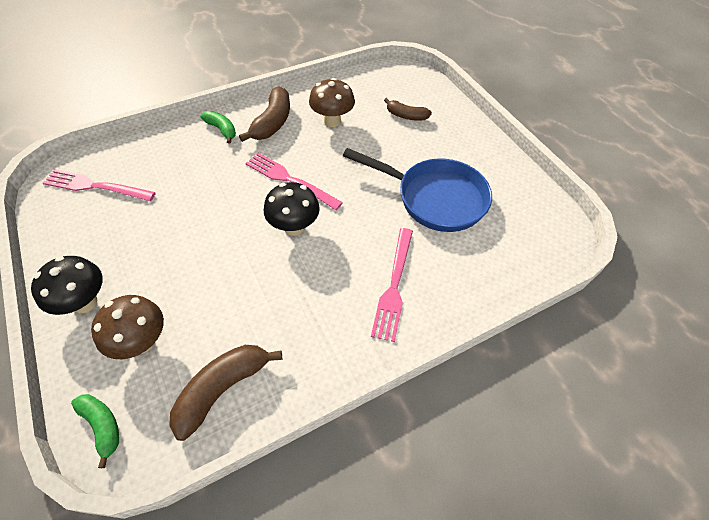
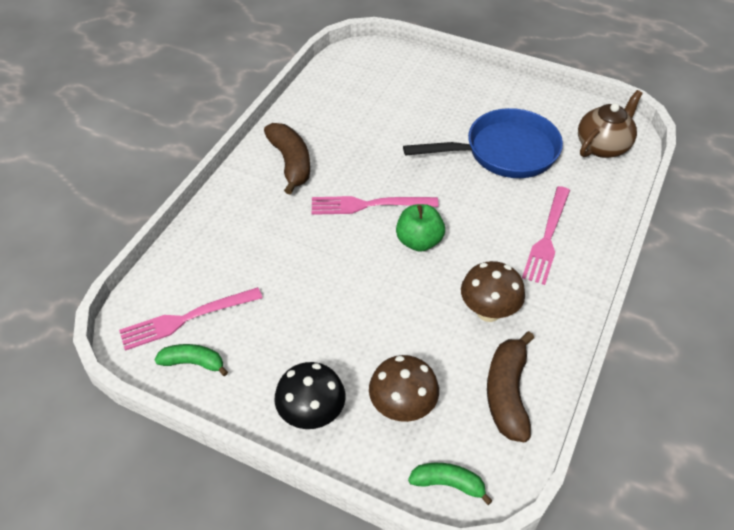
camera: 35 degrees left, 5 degrees down
(222, 130) = (248, 196): green banana -> green banana (193, 363)
(294, 227) = (419, 241): black mushroom -> green apple
(332, 121) = (345, 132): brown mushroom -> brown mushroom (488, 312)
(394, 287) = (547, 238): pink fork -> pink fork turned 45 degrees clockwise
(406, 116) = (405, 93): brown banana -> none
(527, 240) = (603, 146): none -> brown teapot

